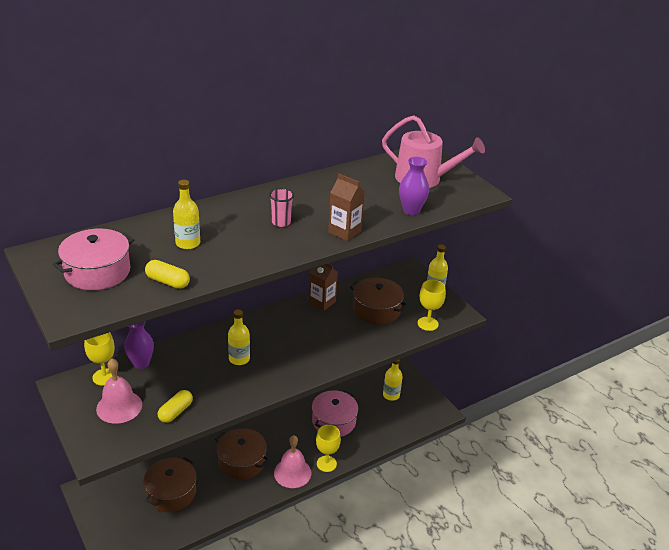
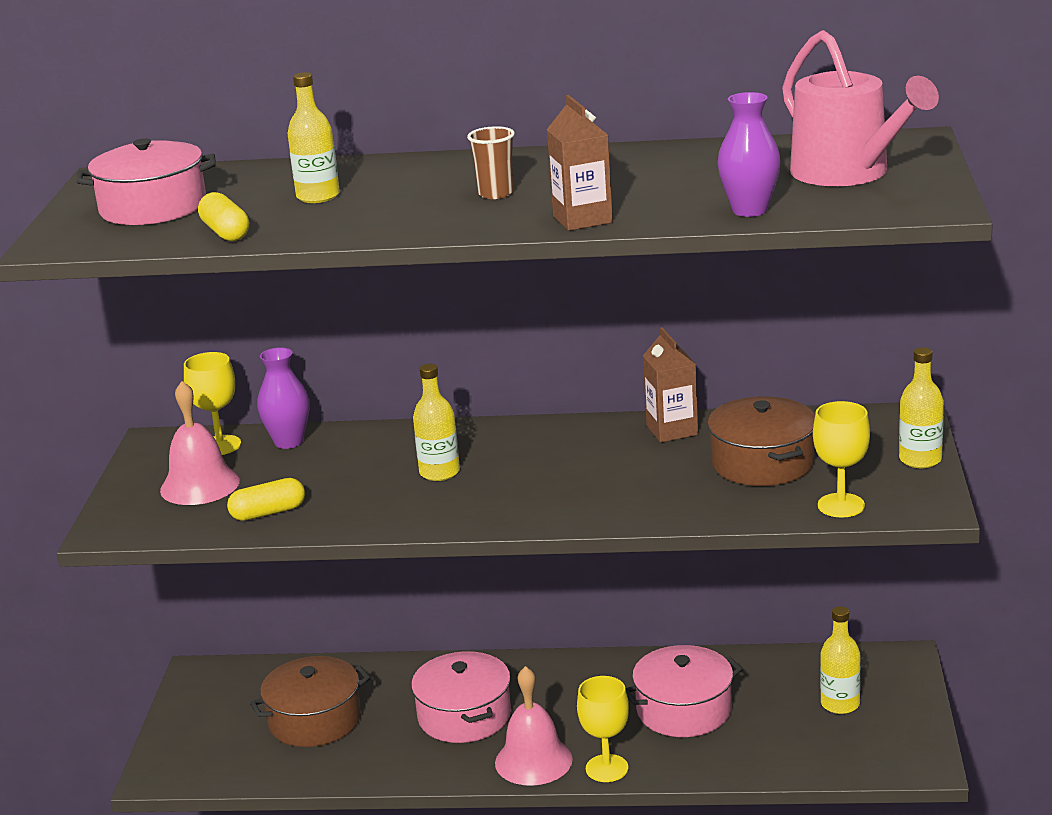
camera: 40 degrees right, 10 degrees down
(242, 461) = (464, 716): brown pot -> pink pot
(281, 222) = (496, 194): pink cup -> brown cup

